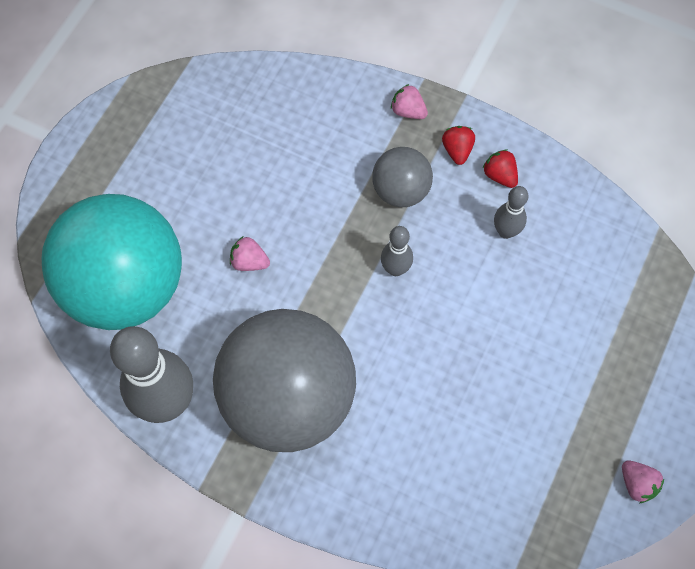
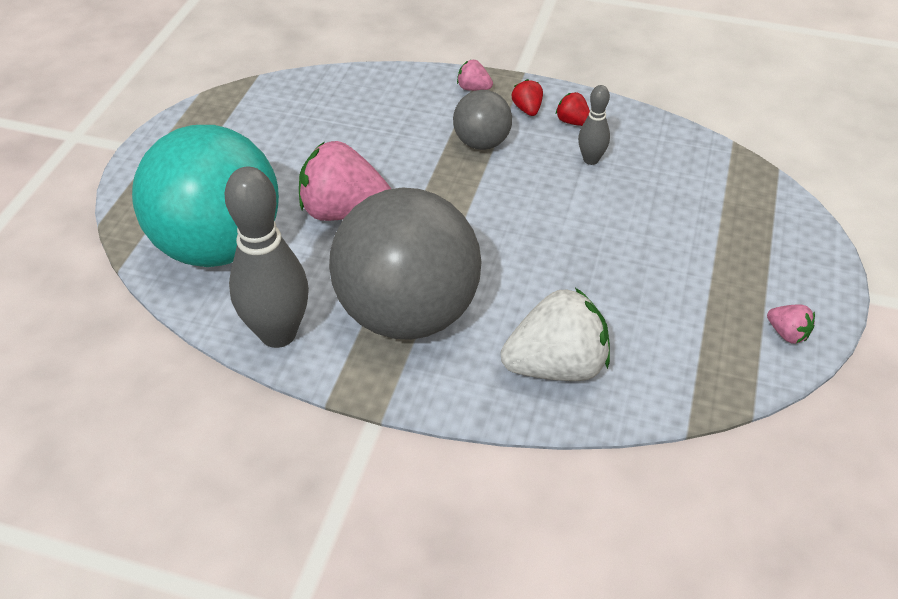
camera: 10 degrees left, 20 degrees down
(249, 262) = (344, 211): pink strawberry -> pink strawberry, size x2.24
(395, 269) = (492, 199): grey bowling pin -> none
(412, 483) = (556, 366): none -> white strawberry

